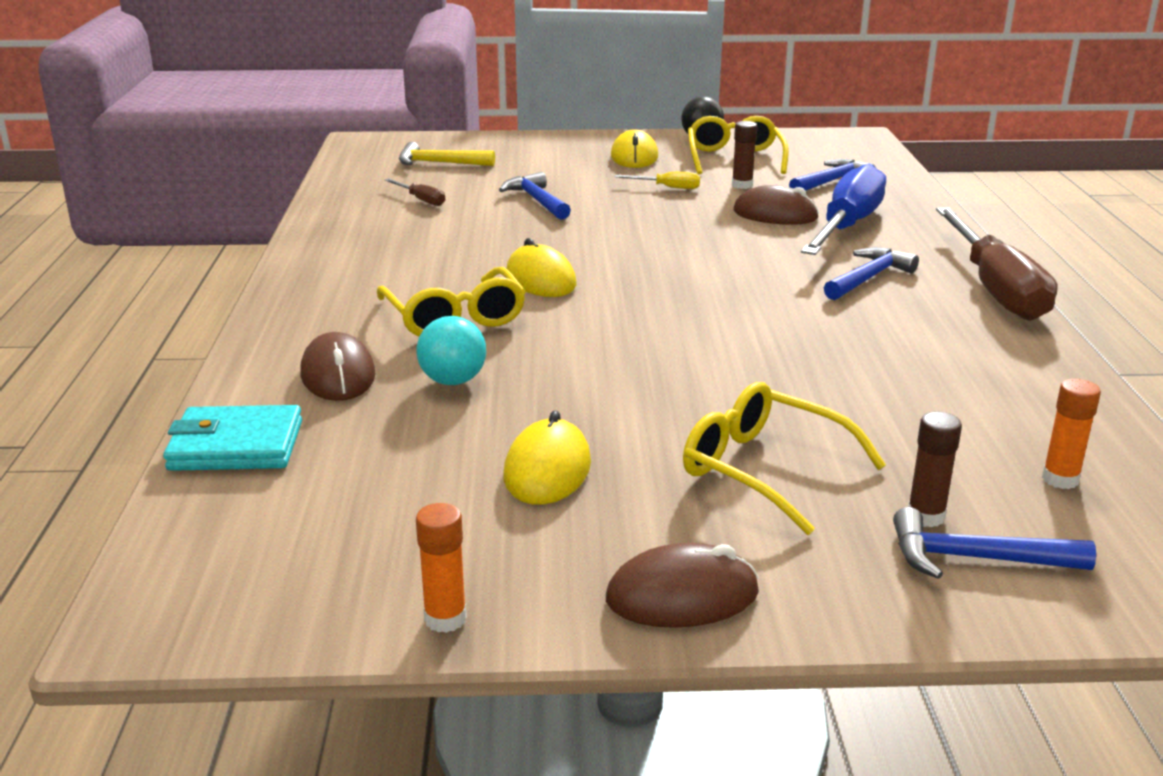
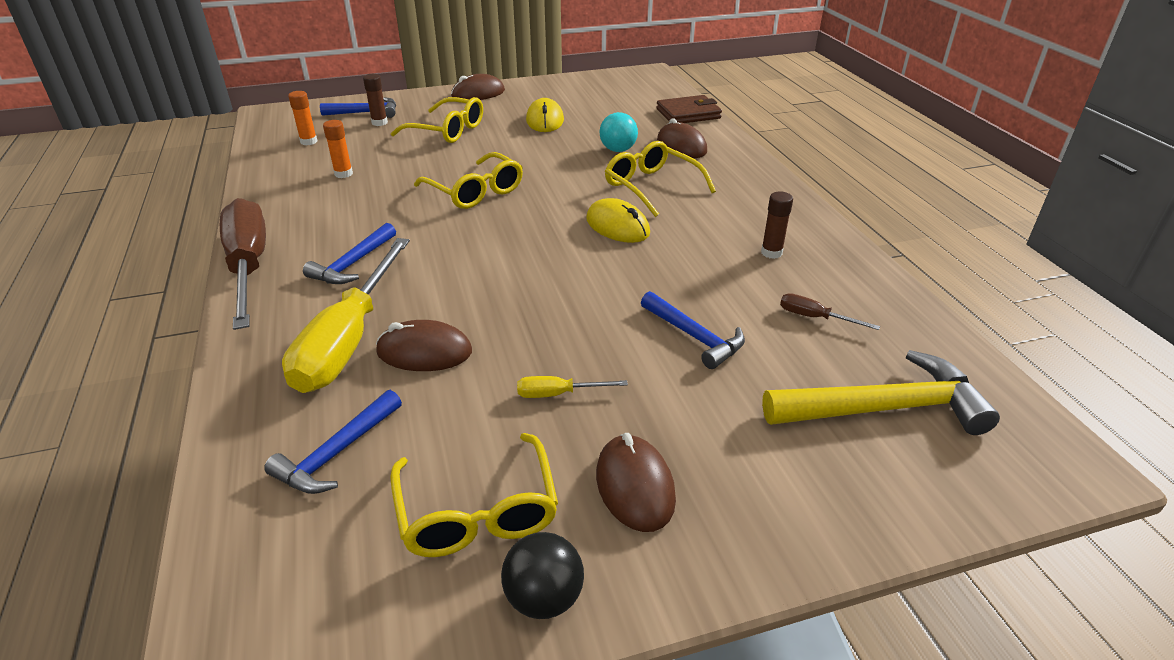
camera: 165 degrees right, 10 degrees up
(236, 446) = (688, 114): turquoise wallet -> brown wallet
(439, 163) = (884, 408): yellow hammer -> yellow hammer, size x1.60
(445, 619) = (555, 82): orange glue stick -> orange glue stick (343, 174)
(634, 157) = (635, 486): yellow mouse -> brown mouse
(716, 340) = (475, 192): none -> yellow glasses
(742, 185) = (463, 417): brown glue stick -> brown glue stick (771, 253)
(847, 226) = (348, 340): blue screwdriver -> yellow screwdriver

